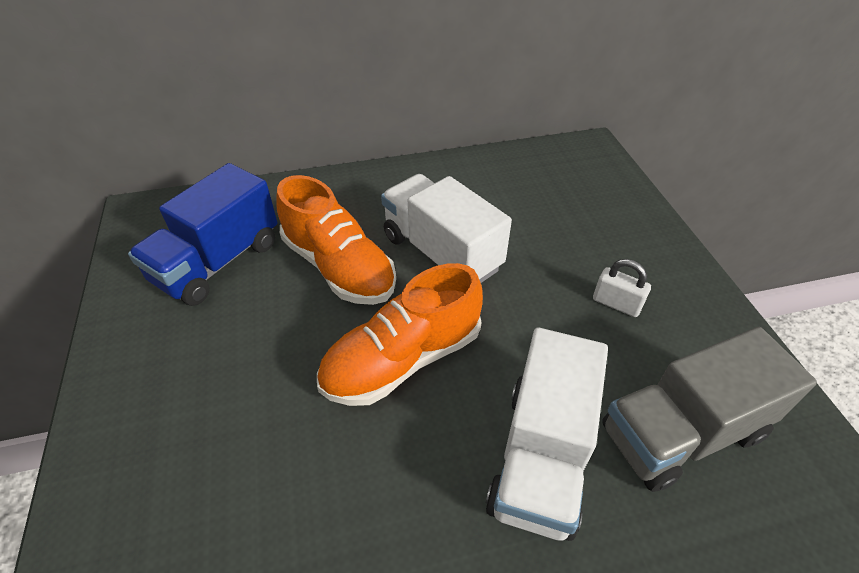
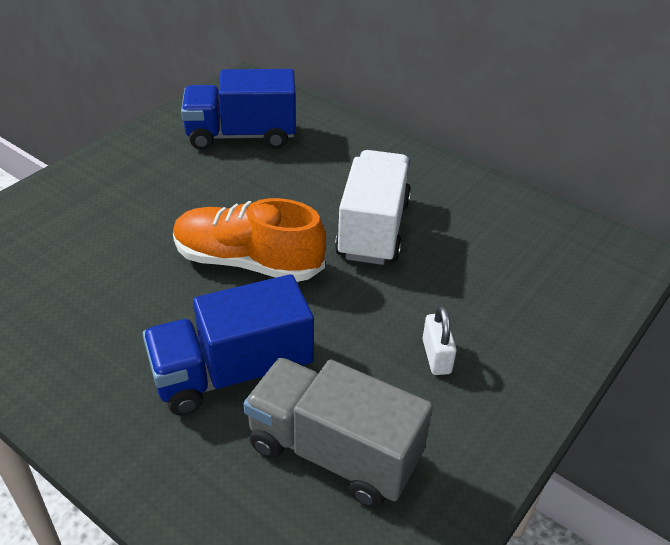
camera: 50 degrees right, 5 degrees down
(339, 267) = (298, 188): orange shoe -> none
(541, 456) = (232, 373): white truck -> blue truck

